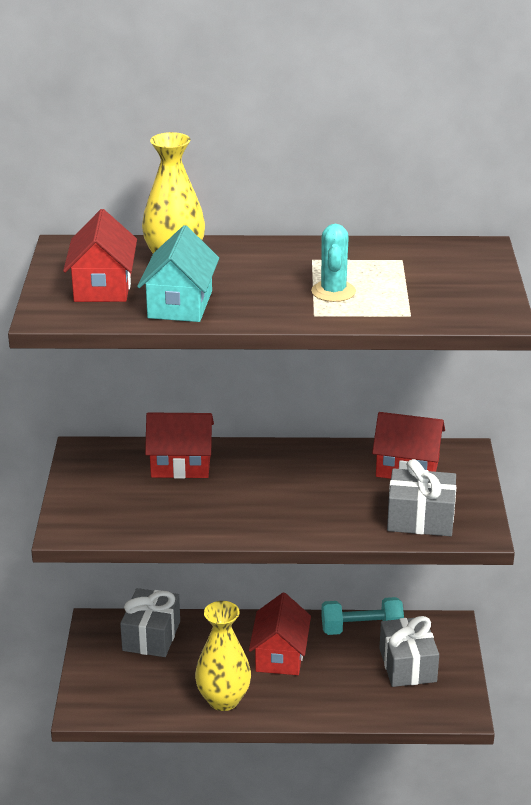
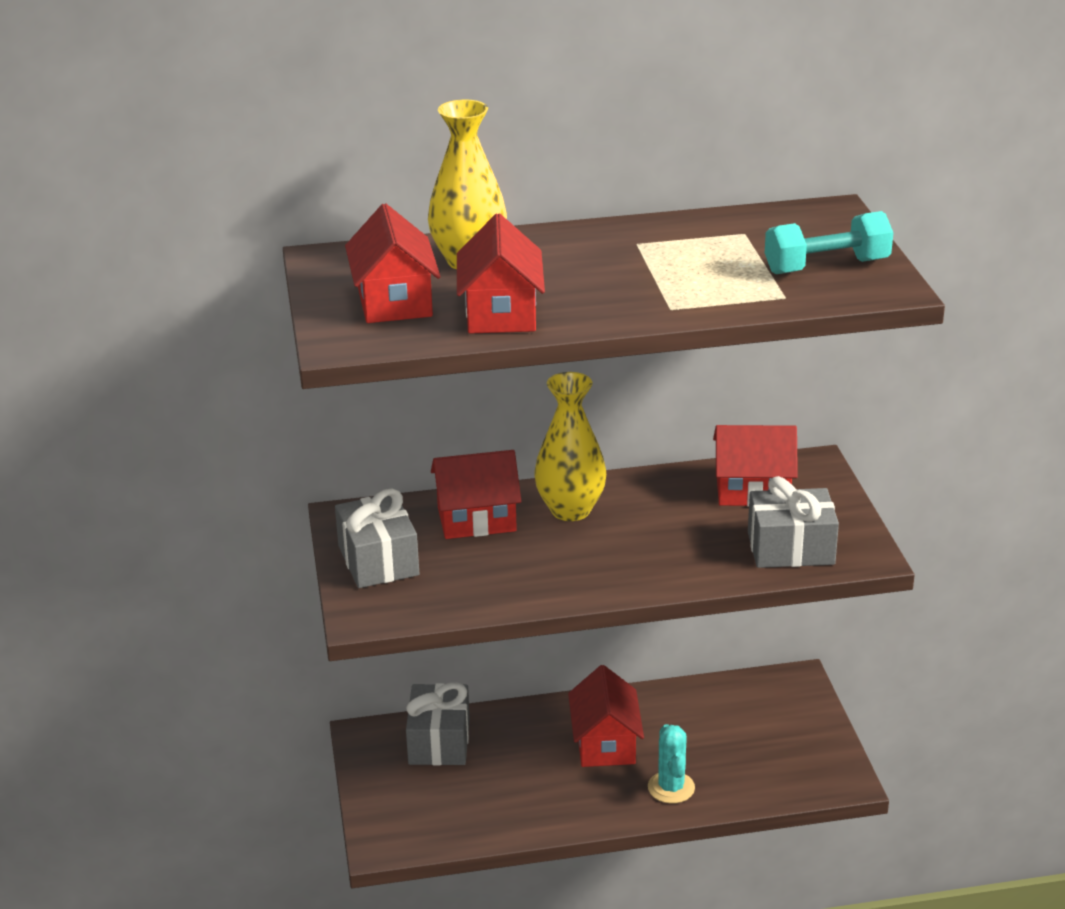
camera: 10 degrees left, 0 degrees up
(180, 304) = (501, 313): turquoise house -> red house
(223, 700) = (553, 806): yellow vase -> yellow vase (570, 510)
(333, 292) = (680, 279): turquoise cactus -> turquoise cactus (671, 788)
(361, 629) = (693, 698): turquoise dumbbell -> turquoise dumbbell (826, 266)
(407, 665) = (762, 734): grey gift -> grey gift (378, 560)

